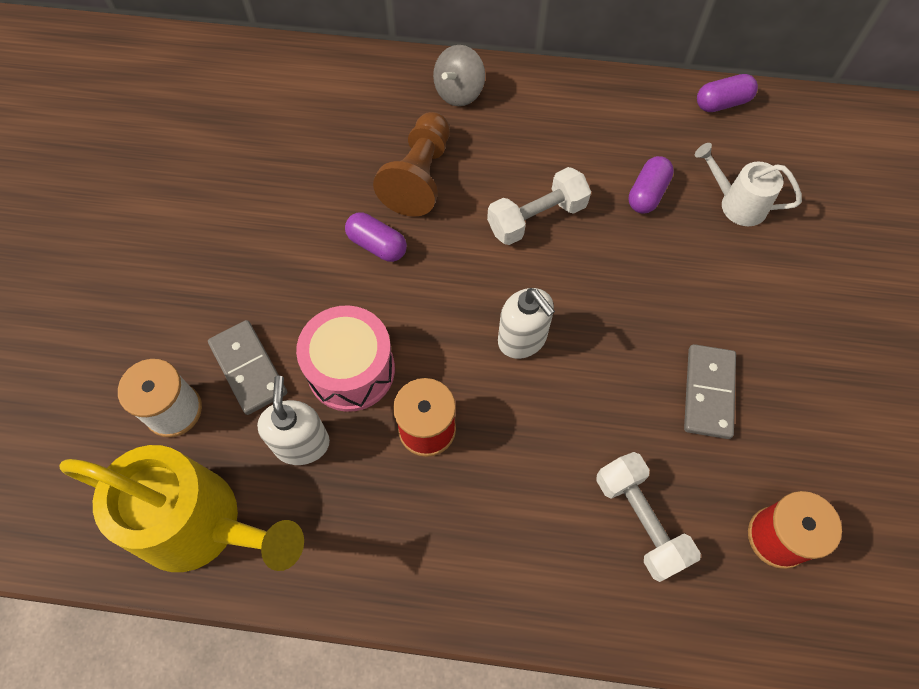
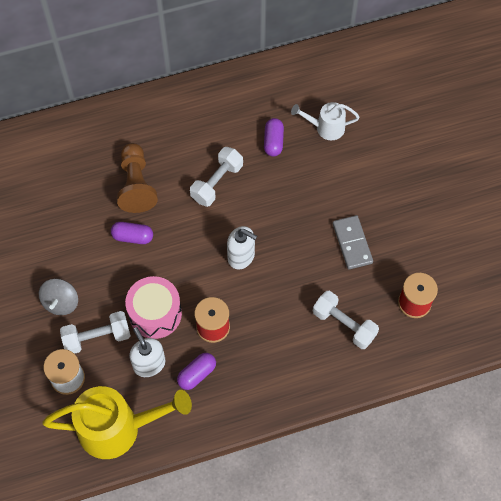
camera: 25 degrees left, 0 degrees up
(248, 368) = (97, 337): grey domino -> white dumbbell
(459, 92) = (133, 121): grey spinning top -> grey spinning top (61, 302)
(722, 103) = (293, 66): purple capsule -> purple capsule (197, 374)

